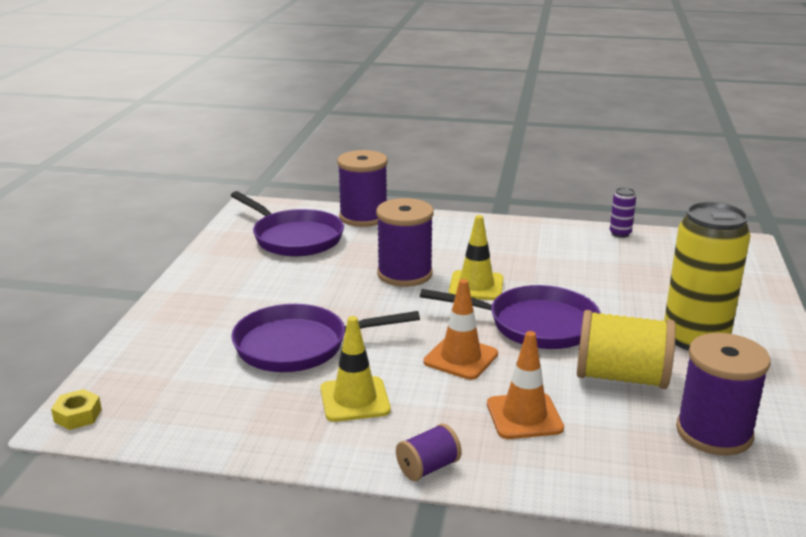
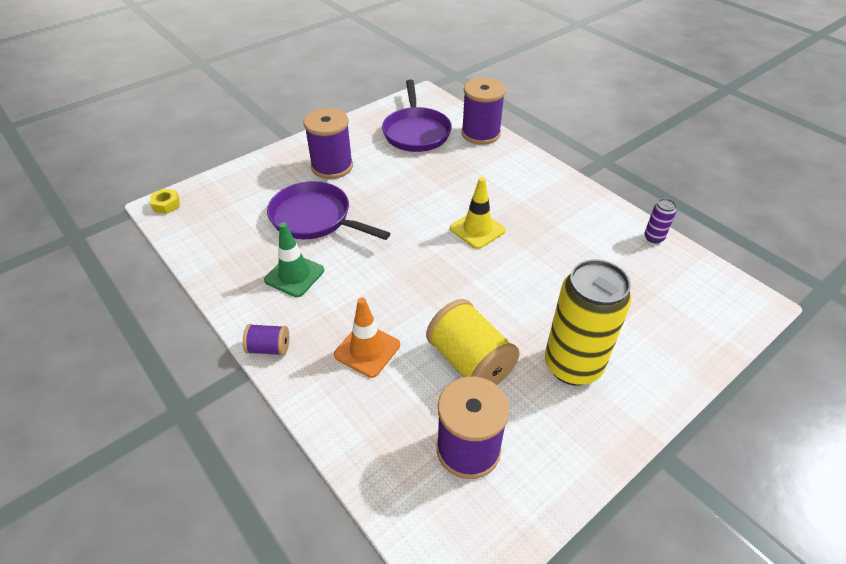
camera: 40 degrees right, 20 degrees up
(355, 399) = (294, 275): yellow traffic cone -> green traffic cone
(404, 274) = (444, 195): purple spool -> purple spool (332, 166)
(460, 358) = (390, 282): orange traffic cone -> none
(535, 325) = (472, 283): purple pan -> none

